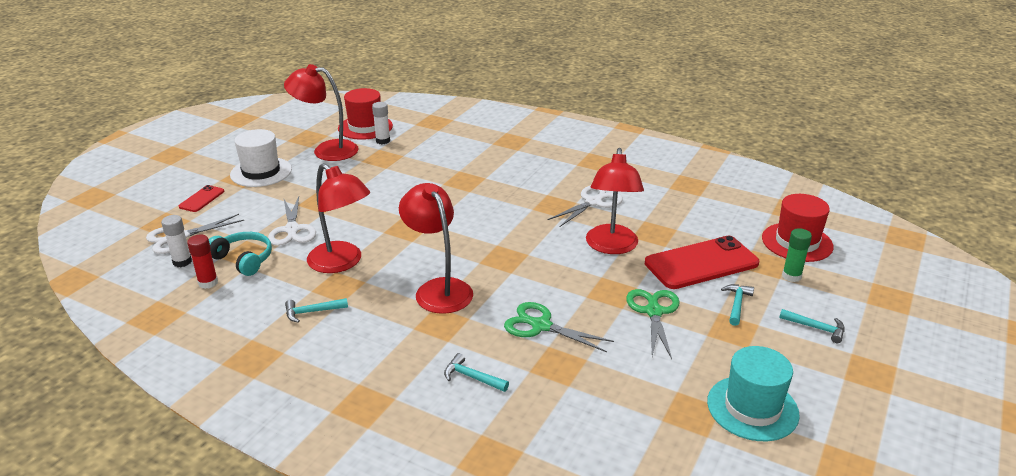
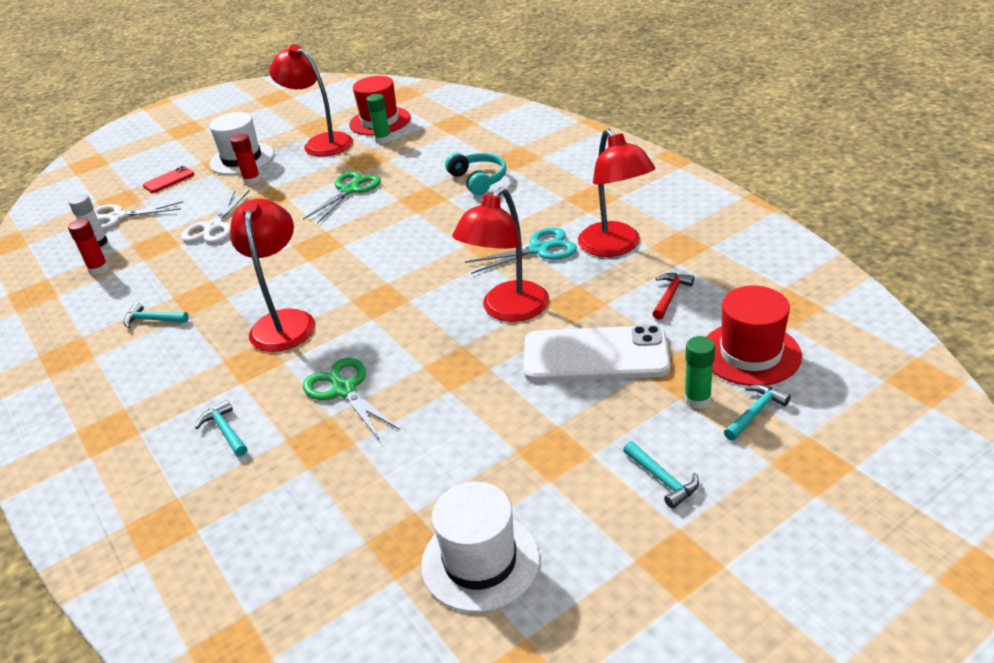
camera: 30 degrees right, 5 degrees up
(243, 259) = (146, 251): turquoise headphones -> turquoise headphones (478, 180)
(290, 188) = (252, 180): none -> red glue stick
(342, 263) = (224, 272): red lamp -> red lamp (615, 247)
(383, 141) = (383, 139): white glue stick -> green glue stick
(593, 202) = (539, 249): white scissors -> turquoise scissors
(654, 312) = (480, 404): green scissors -> green scissors (350, 190)
(701, 263) = (595, 355): red phone -> white phone
(713, 216) = (670, 296): none -> red hammer
(737, 304) = (589, 420): turquoise hammer -> turquoise hammer (755, 413)
(752, 408) = (480, 561): turquoise hat -> white hat

